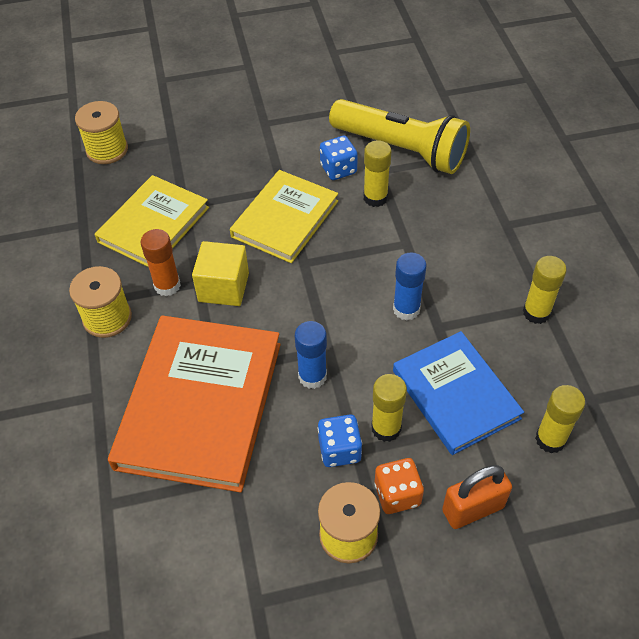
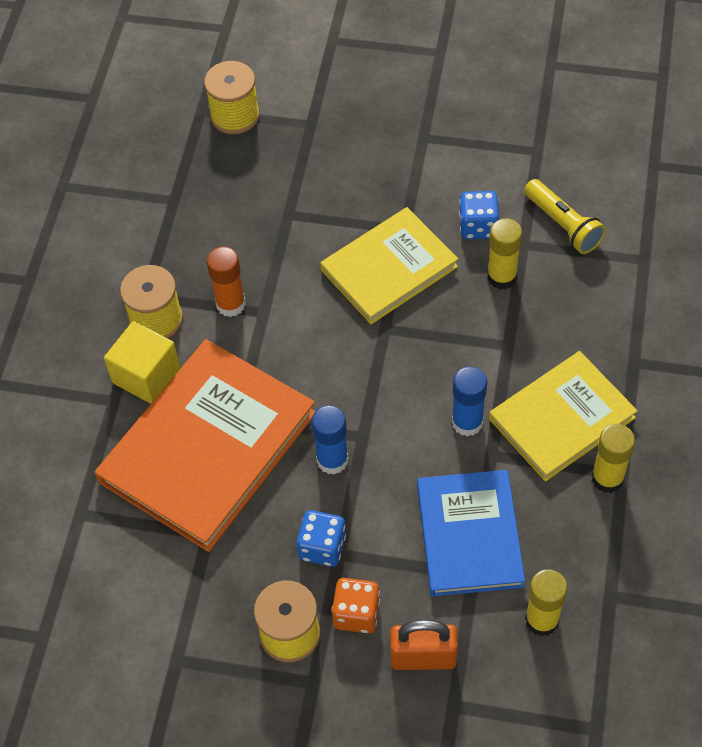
camera: 25 degrees right, 5 degrees up
(154, 224) = (246, 227): yellow book -> yellow book (562, 418)
(223, 287) = (287, 327): yellow cube -> yellow cube (146, 375)
(386, 428) = (379, 543): yellow glue stick -> none
(401, 150) = (563, 225): yellow flashlight -> yellow flashlight, size x0.55

